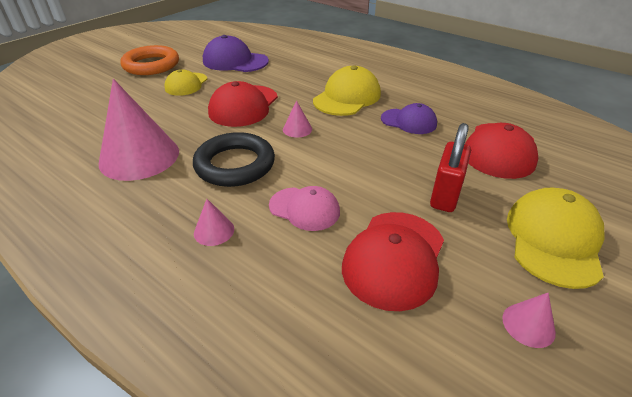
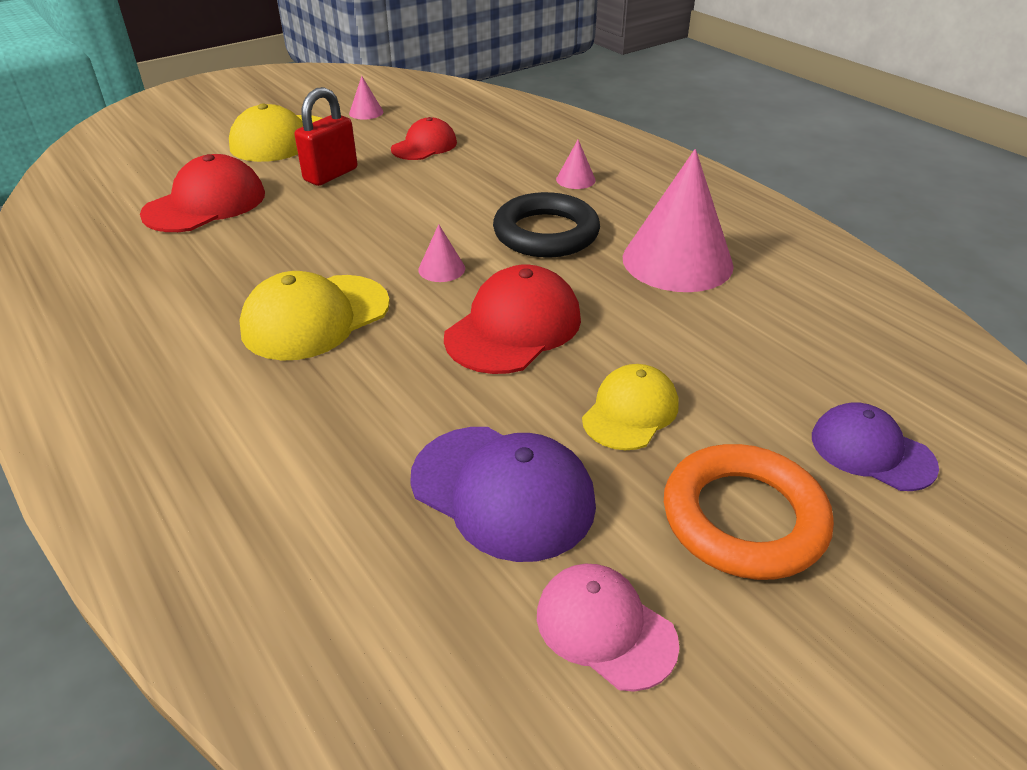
camera: 165 degrees left, 0 degrees up
(304, 209) = (481, 183): pink cap -> pink cap (605, 628)
(394, 258) = (424, 146): red cap -> red cap, size x0.65
(409, 121) = (266, 256): purple cap -> purple cap (871, 451)

